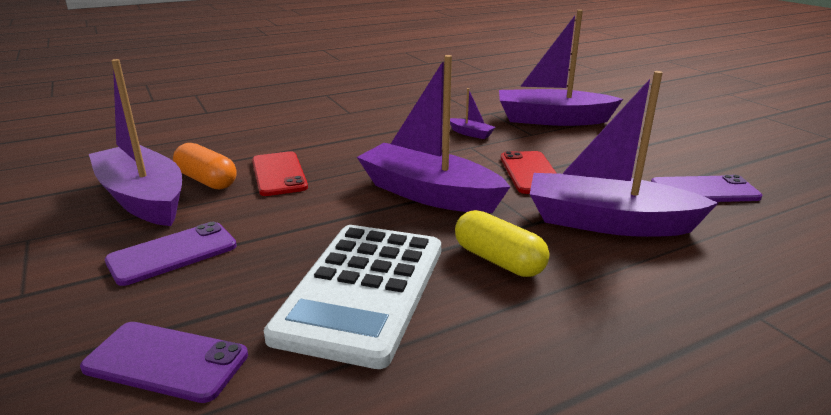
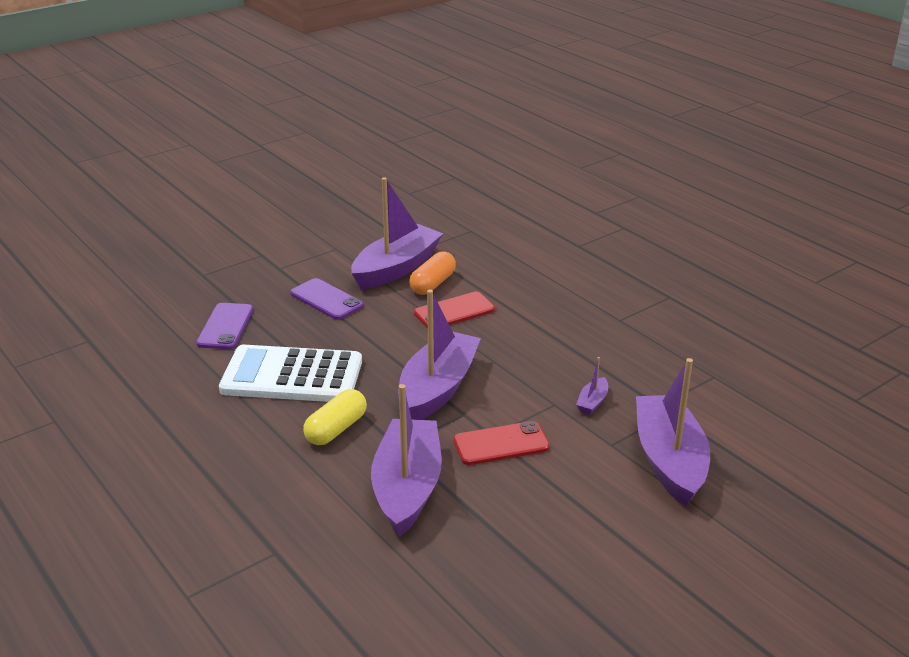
camera: 80 degrees right, 5 degrees up
(704, 190) = (494, 561): purple phone -> none

